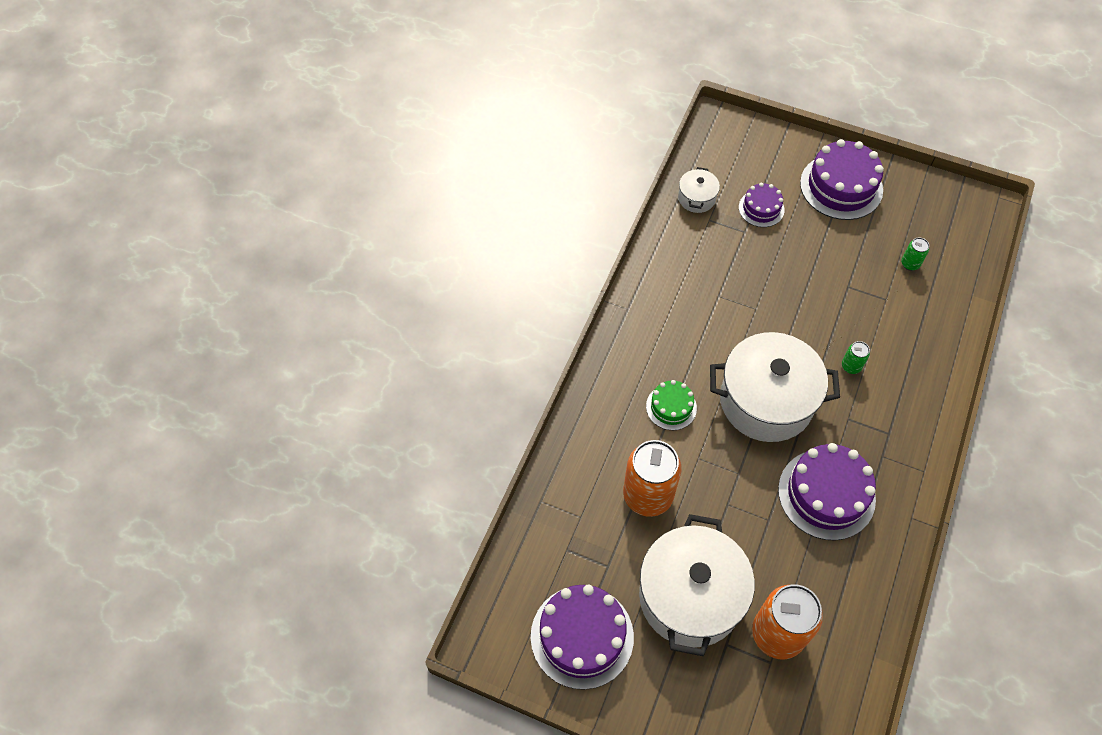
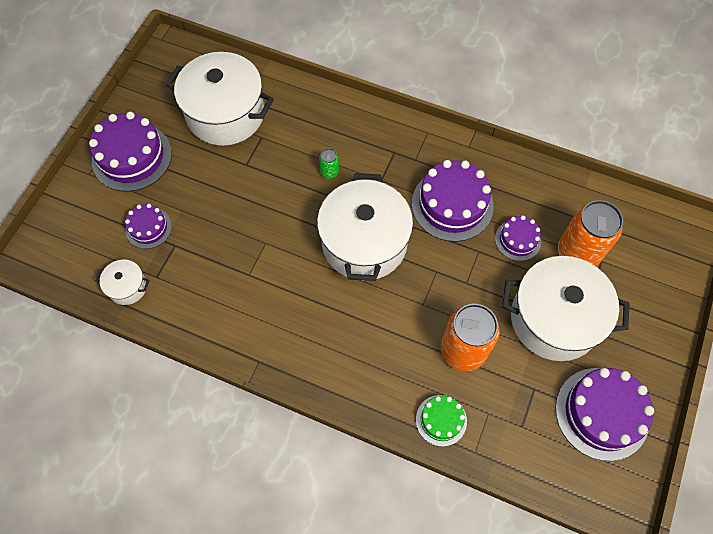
camera: 90 degrees left, 5 degrees up
(671, 407) = (371, 325): green cake -> green cake (441, 420)
(788, 565) = (518, 240): none -> purple cake
(910, 264) = (225, 114): green can -> white pot

